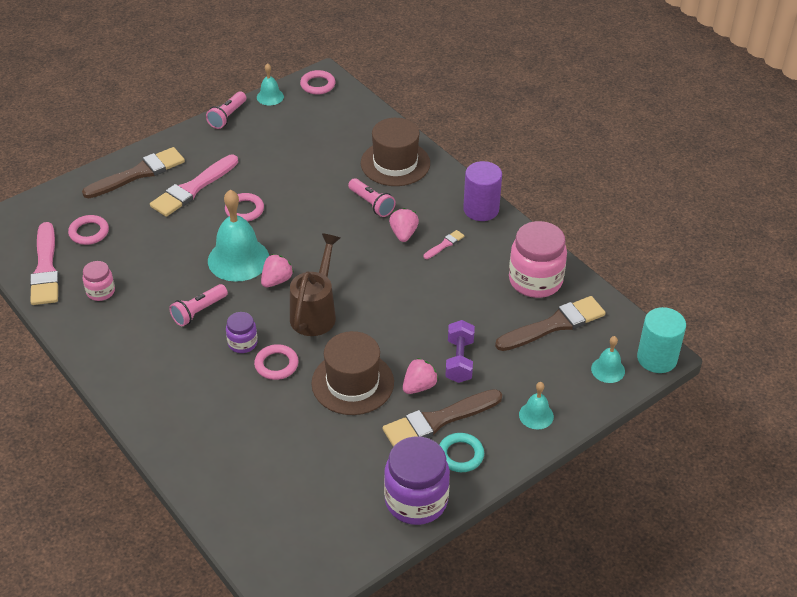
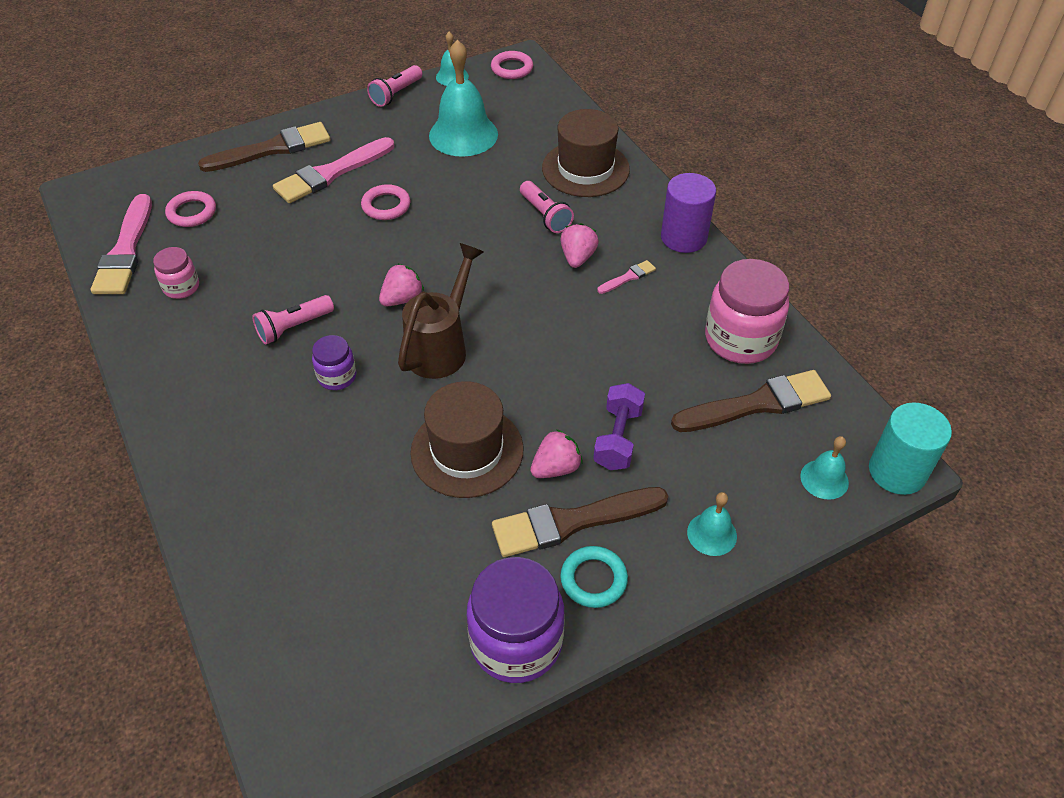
camera: 10 degrees right, 5 degrees up
(238, 259) = (362, 266): turquoise bell -> turquoise bell (463, 134)
(276, 364) = (373, 411): pink ring -> none

